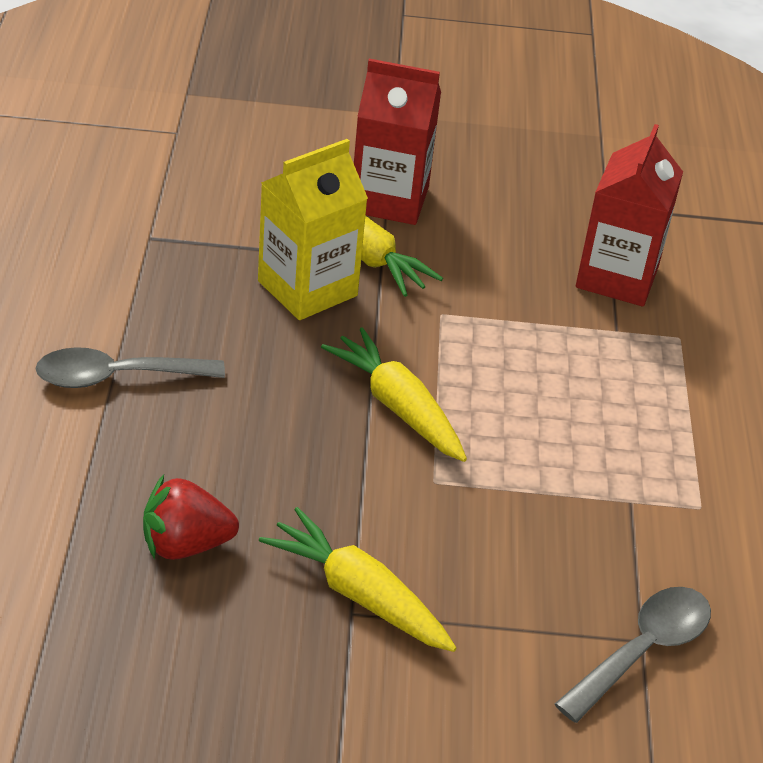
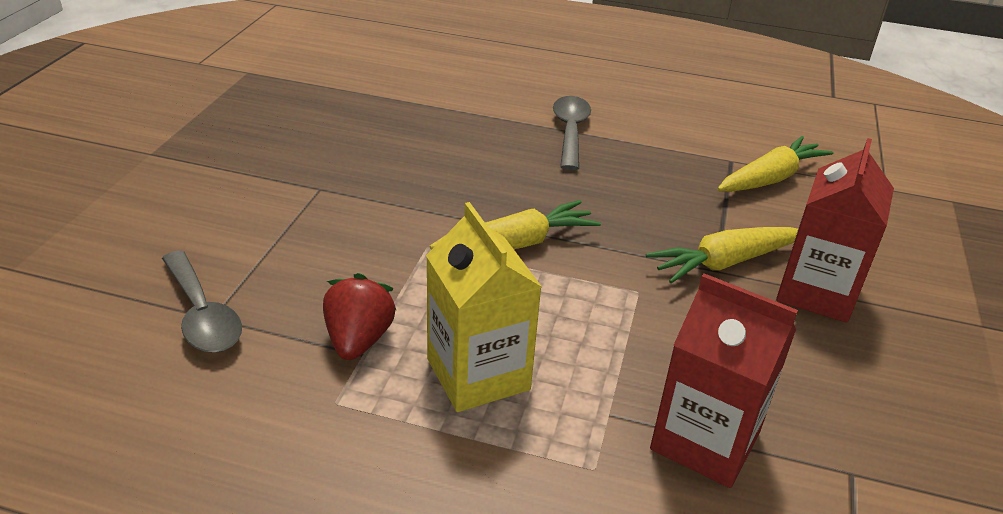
camera: 105 degrees right, 5 degrees down
(185, 544) = (407, 138): red strawberry -> red strawberry (358, 340)
(307, 288) = (671, 222): yellow carton -> yellow carton (478, 374)
(359, 594) = (333, 193): yellow carrot -> yellow carrot (770, 178)

